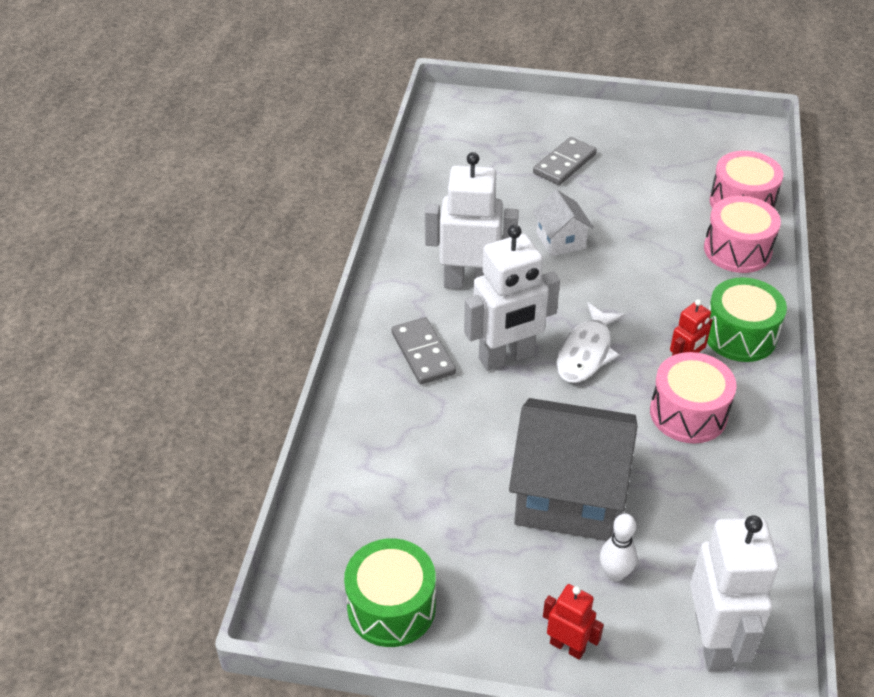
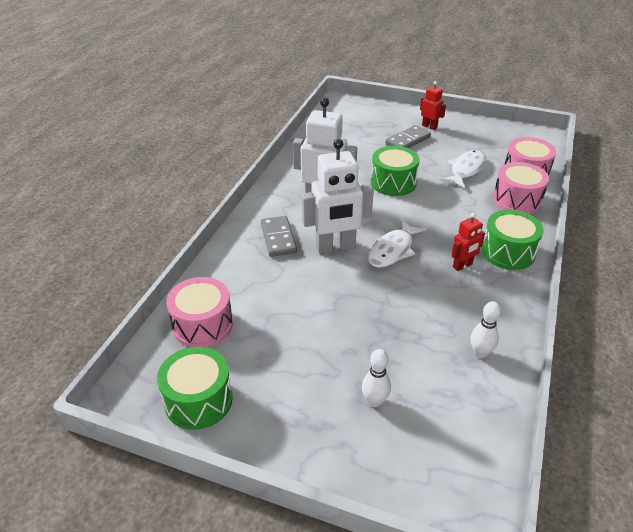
camera: 10 degrees right, 5 degrees down
(560, 241) = (393, 183): white house -> green drum
(567, 646) = (323, 449): red robot -> red robot (429, 127)
(568, 495) = (354, 341): grey house -> none
(658, 206) = (466, 170): none -> white fish
(688, 413) = (458, 297): pink drum -> pink drum (202, 325)
(714, 641) = (442, 464): white robot -> none
(731, 489) = (480, 353): none -> white bowling pin

